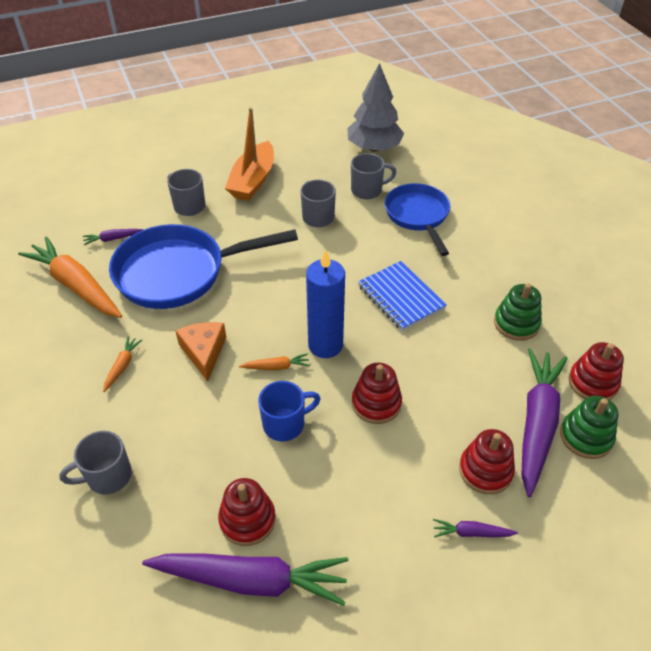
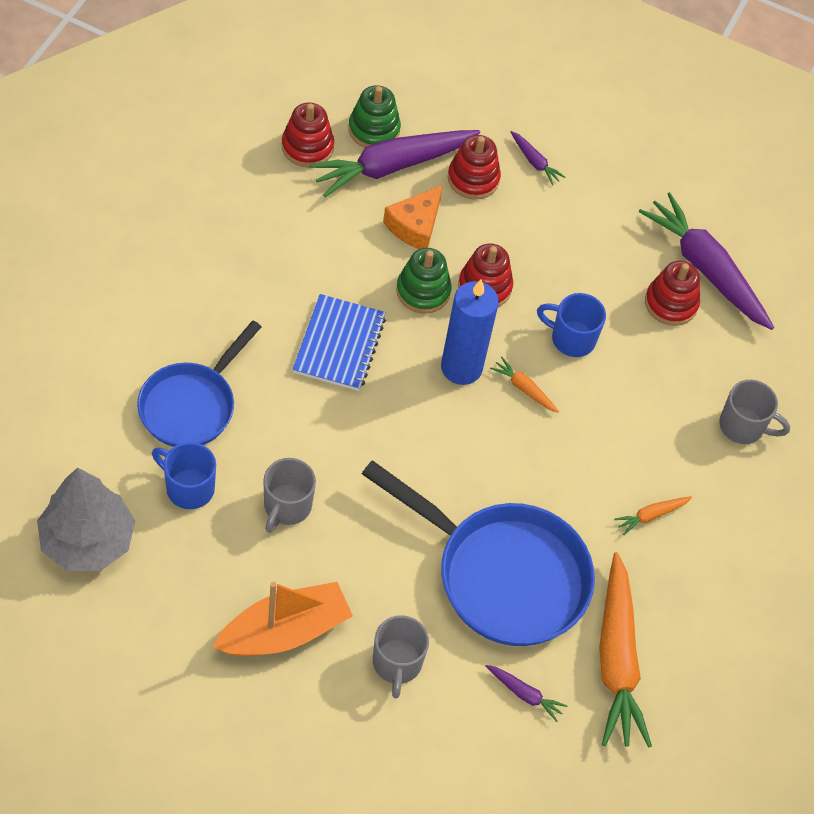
camera: 140 degrees left, 10 degrees up
(204, 352) = (569, 461): orange cheese -> orange cheese (415, 226)
(367, 190) = (188, 488): grey mug -> blue mug
(516, 323) = (285, 232): green stacking toy -> green stacking toy (423, 291)

